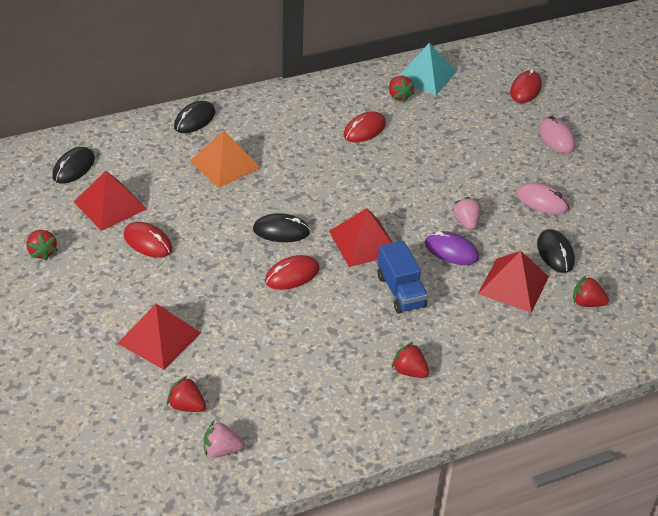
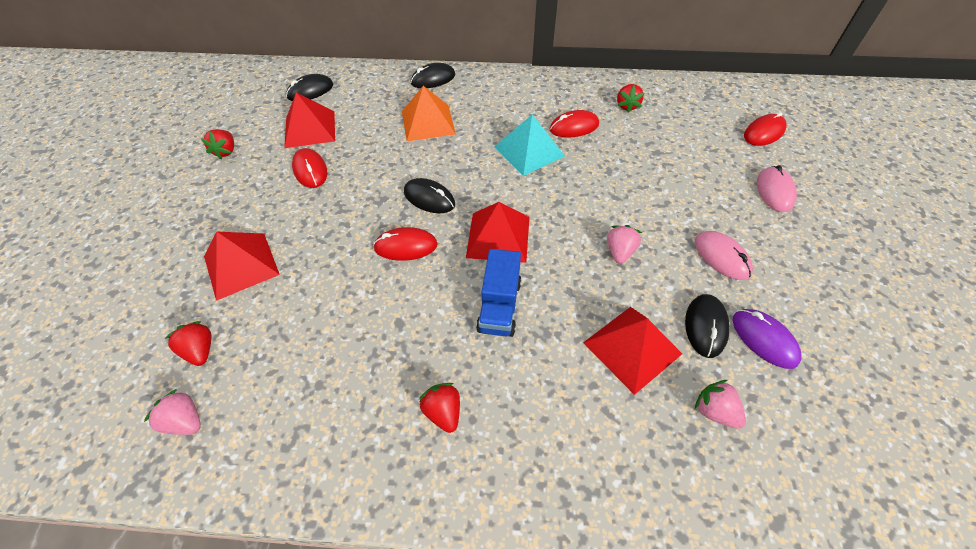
camera: 30 degrees right, 10 degrees up
(425, 76) = (664, 94): turquoise pyramid -> turquoise pyramid (529, 151)
(451, 251) = (583, 279): purple mouse -> purple mouse (764, 339)
(587, 303) = (714, 411): red strawberry -> pink strawberry

